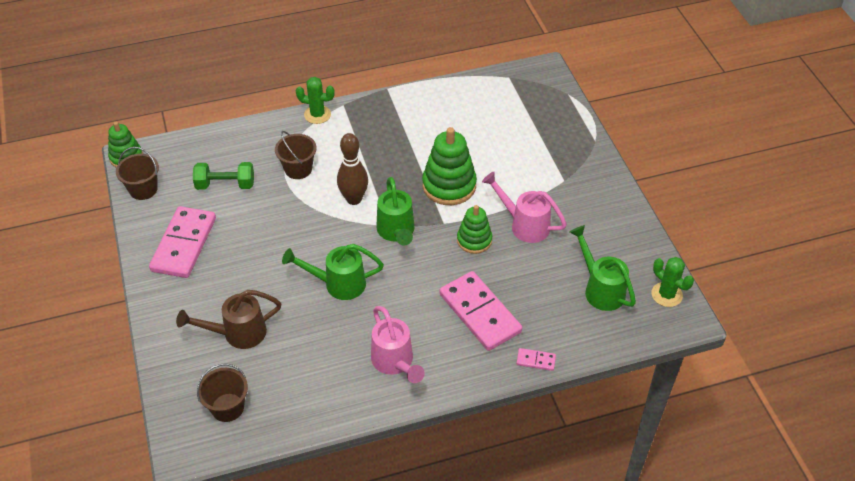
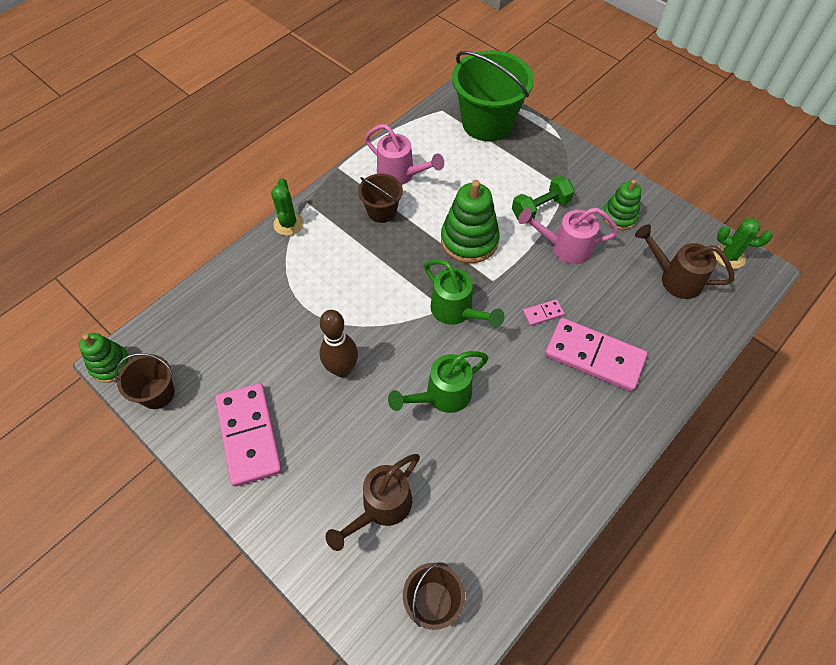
camera: 30 degrees left, 10 degrees up
(225, 185) = (246, 344): green dumbbell -> green dumbbell (540, 208)
(298, 169) = (311, 291): brown bucket -> brown bucket (382, 211)
(317, 115) = (288, 224): green cactus -> green cactus turned 75 degrees counterclockwise
(354, 199) = (390, 297): brown bowling pin -> brown bowling pin (342, 369)
(395, 362) = (558, 452): pink watering can -> pink watering can (400, 175)
(474, 240) = (533, 284): green stacking toy -> green stacking toy (619, 216)
(536, 360) = (677, 378): pink domino -> pink domino (543, 313)
(539, 102) = (487, 123): none -> green bucket
(600, 289) = (674, 278): green watering can -> brown watering can

